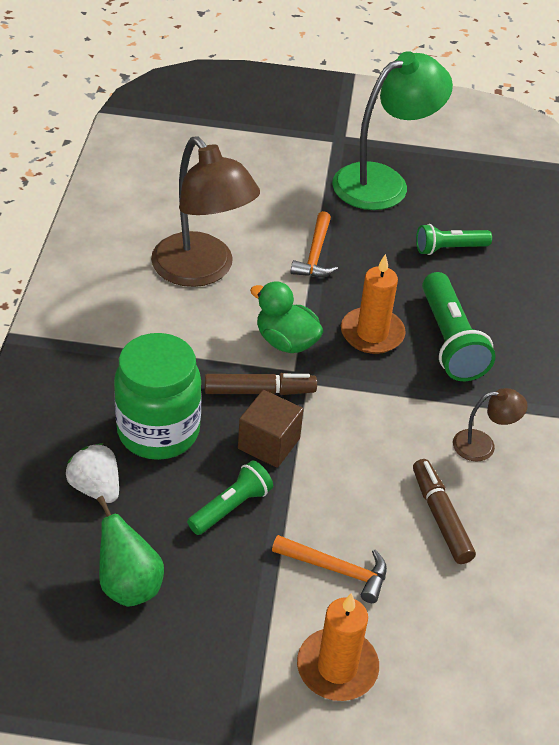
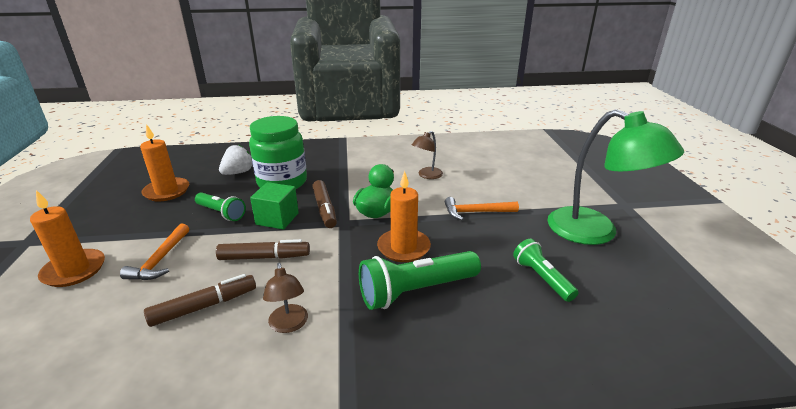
camera: 80 degrees right, 15 degrees down
(129, 585) = (167, 191): green pear -> orange candle
(202, 271) = (427, 175): brown lamp -> brown lamp, size x0.46
(269, 443) = (277, 219): brown cube -> green cube
(358, 461) = (264, 257): none -> brown marker

